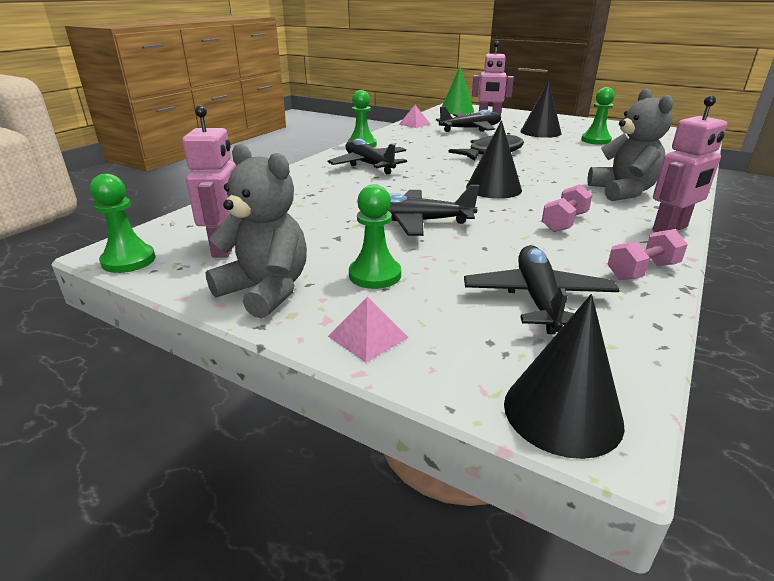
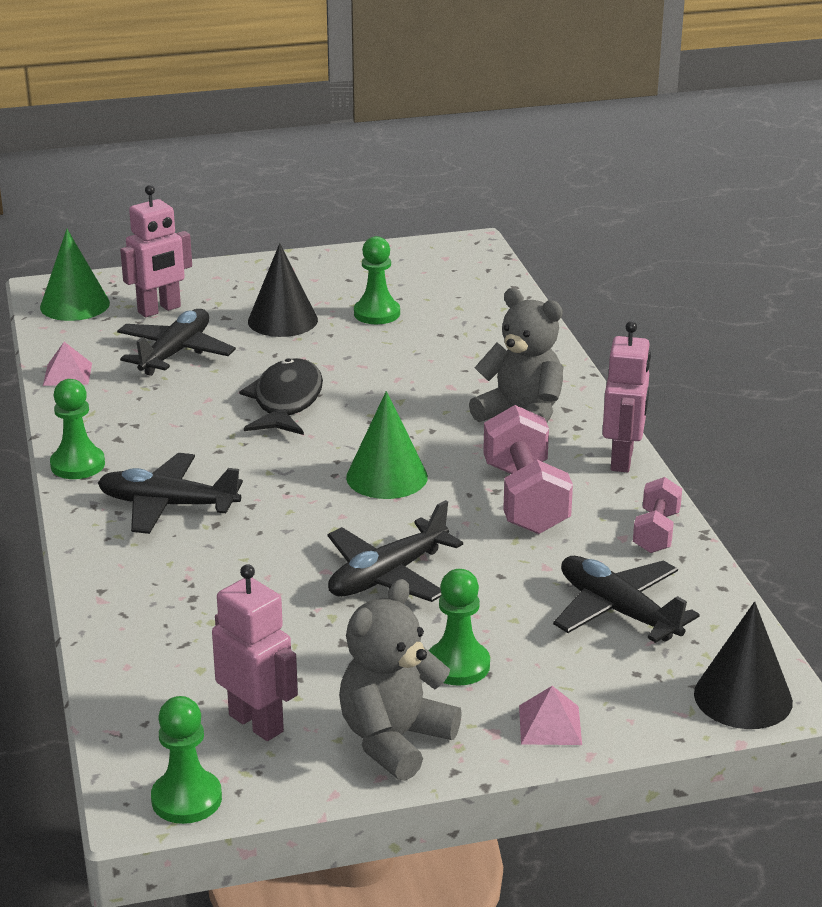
camera: 45 degrees left, 0 degrees up
(266, 291) = (394, 740): grey teddy bear -> grey teddy bear turned 45 degrees counterclockwise
(493, 188) = (387, 477): black cone -> green cone
(564, 222) = (525, 499): pink dumbbell -> pink dumbbell, size x1.74

